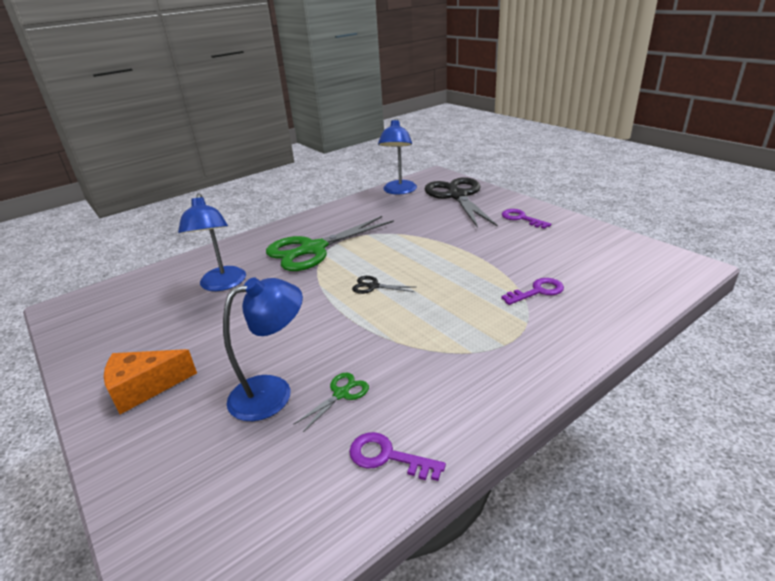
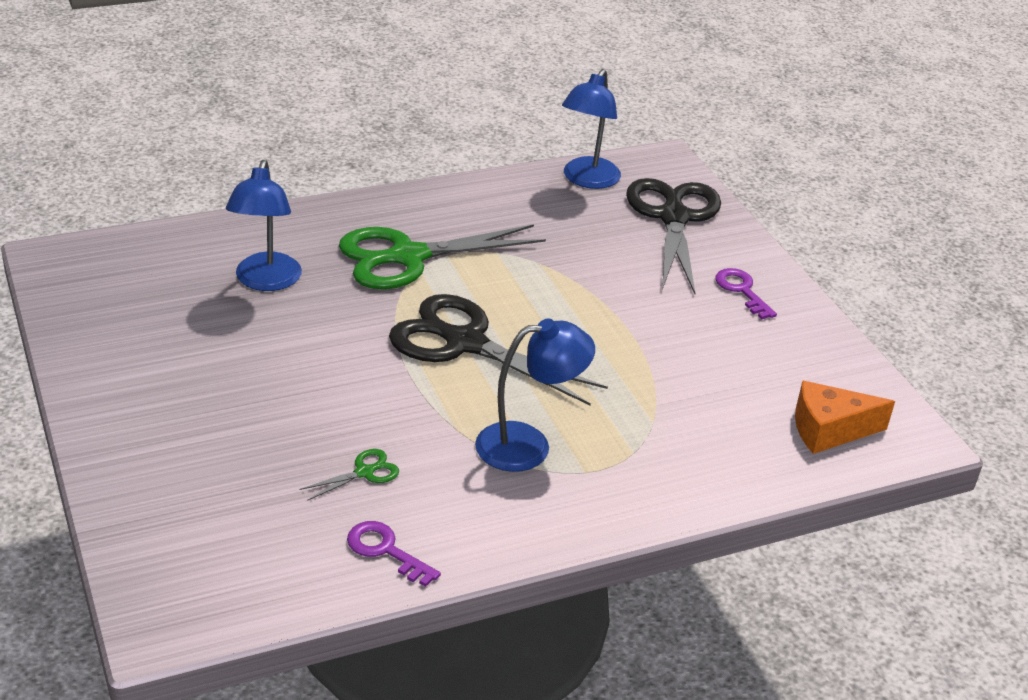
camera: 10 degrees right, 5 degrees up
(144, 388) = (145, 400): orange cheese -> orange cheese (829, 430)
(273, 392) = (288, 448): blue lamp -> blue lamp (528, 445)
(373, 286) = (465, 343): black scissors -> black scissors, size x2.47
(537, 291) = (678, 414): purple key -> none

